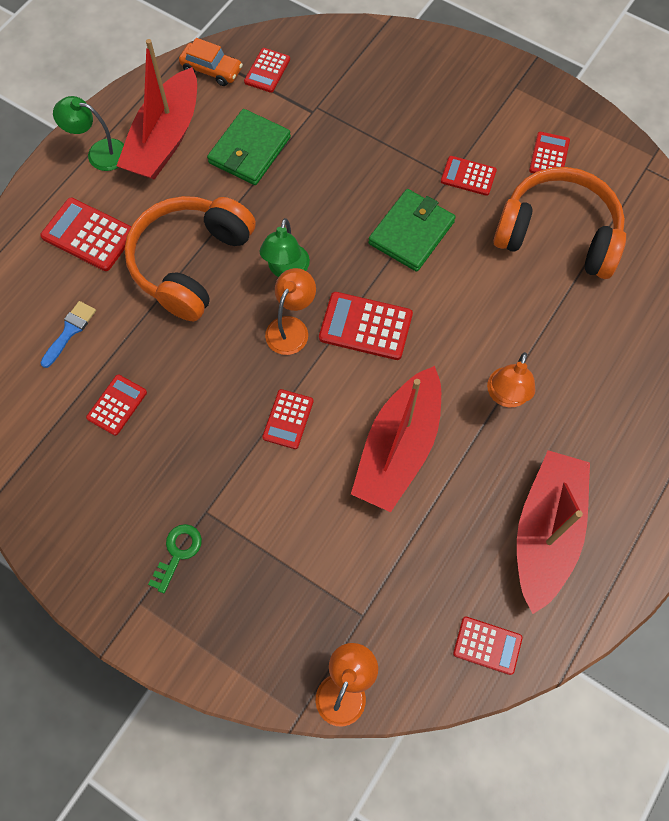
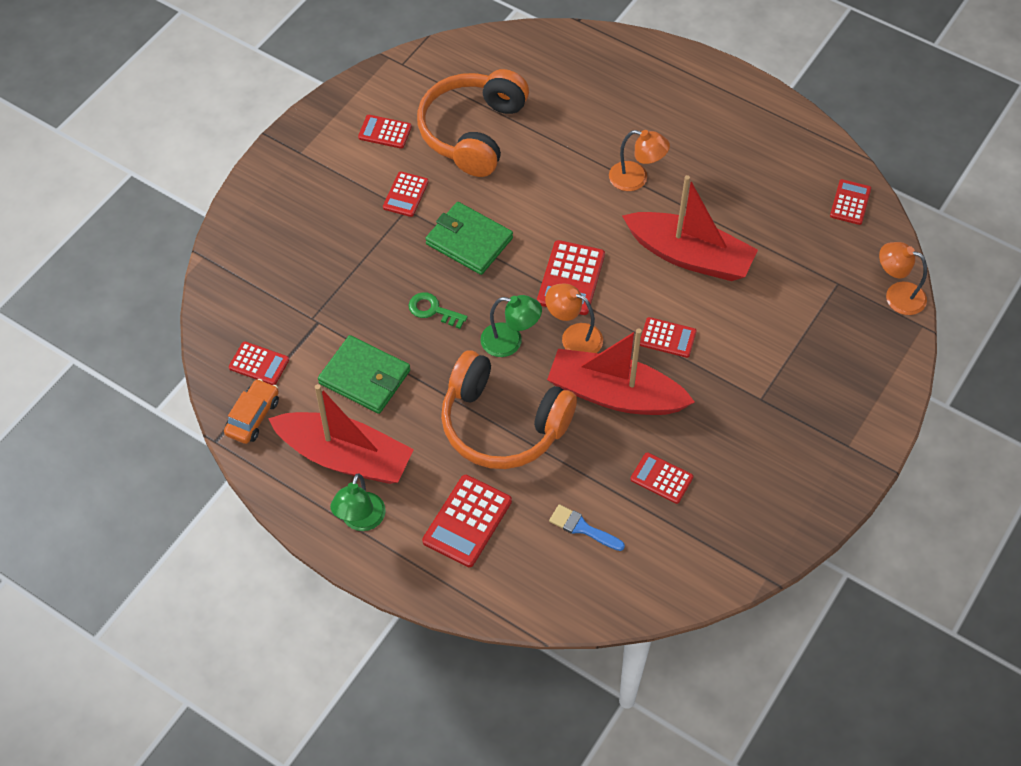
camera: 90 degrees left, 10 degrees down
(178, 553) = (800, 418): green key -> green key (433, 310)
(546, 532) = (755, 160): red boat -> red boat (615, 394)

